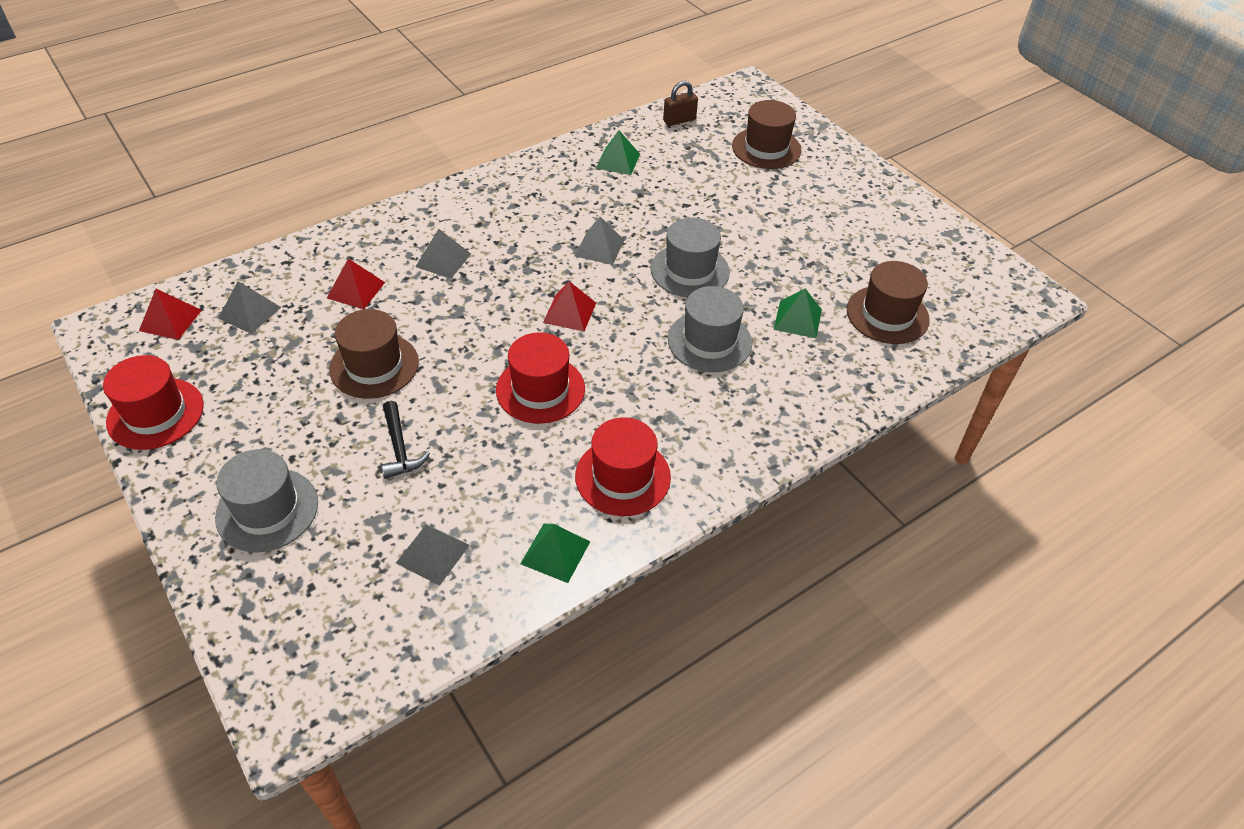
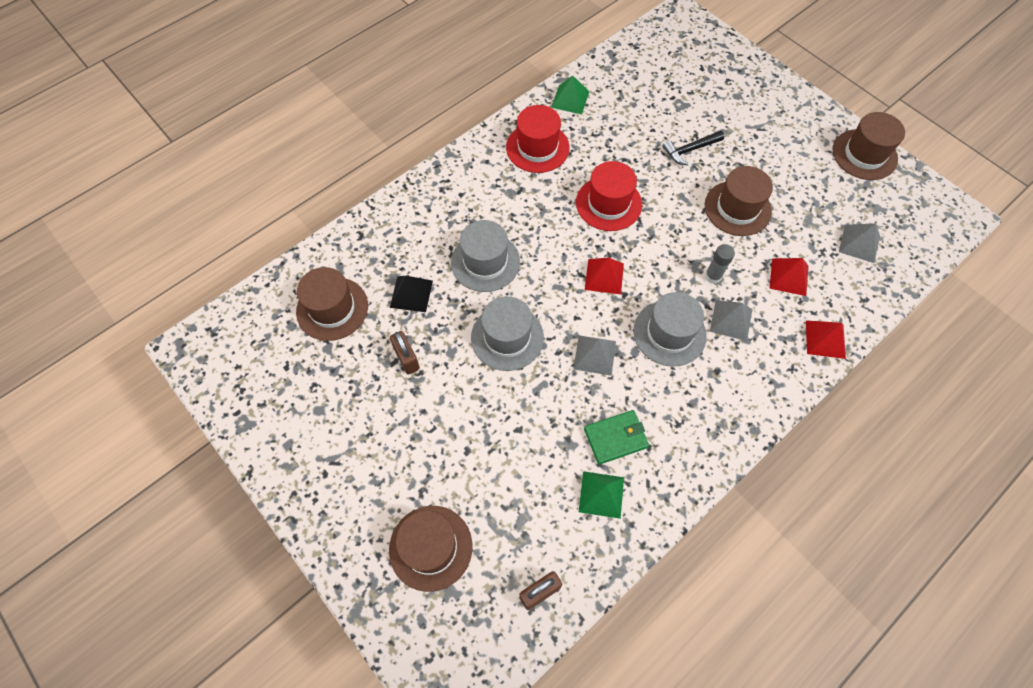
camera: 175 degrees right, 15 degrees up
(155, 413) = (864, 154): red hat -> brown hat
(170, 320) = (914, 229): red pyramid -> red pyramid (825, 339)
(267, 510) = (751, 104): grey hat -> grey hat (669, 333)
(399, 448) = (690, 150): black hammer -> black hammer turned 90 degrees counterclockwise
(433, 553) = (641, 91): grey pyramid -> none
(443, 299) = (713, 276): none -> grey glue stick
(595, 191) = (615, 438): none -> green wallet
(797, 264) = (406, 358): none -> brown padlock
(797, 319) = (411, 293): green pyramid -> black pyramid

